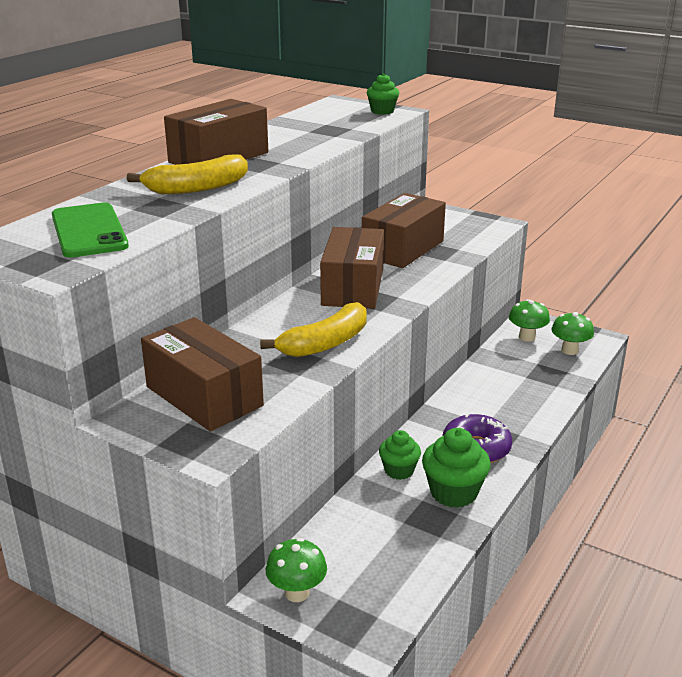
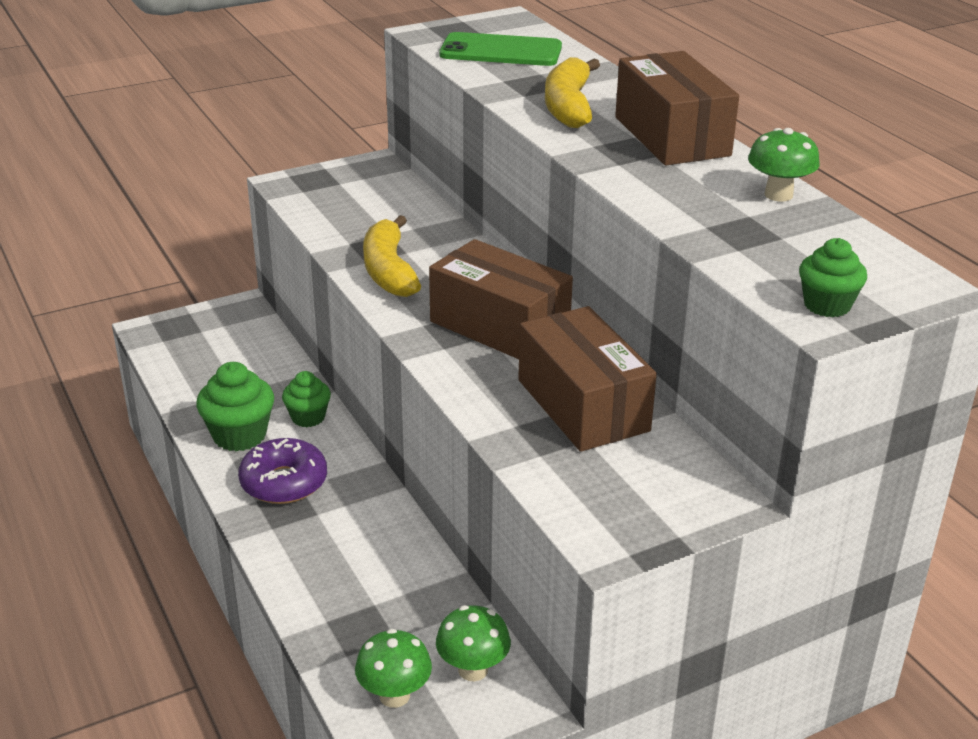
camera: 120 degrees right, 5 degrees up
(204, 396) = (368, 196): brown box -> none
(297, 593) = (229, 316): green mushroom -> green mushroom (778, 195)

